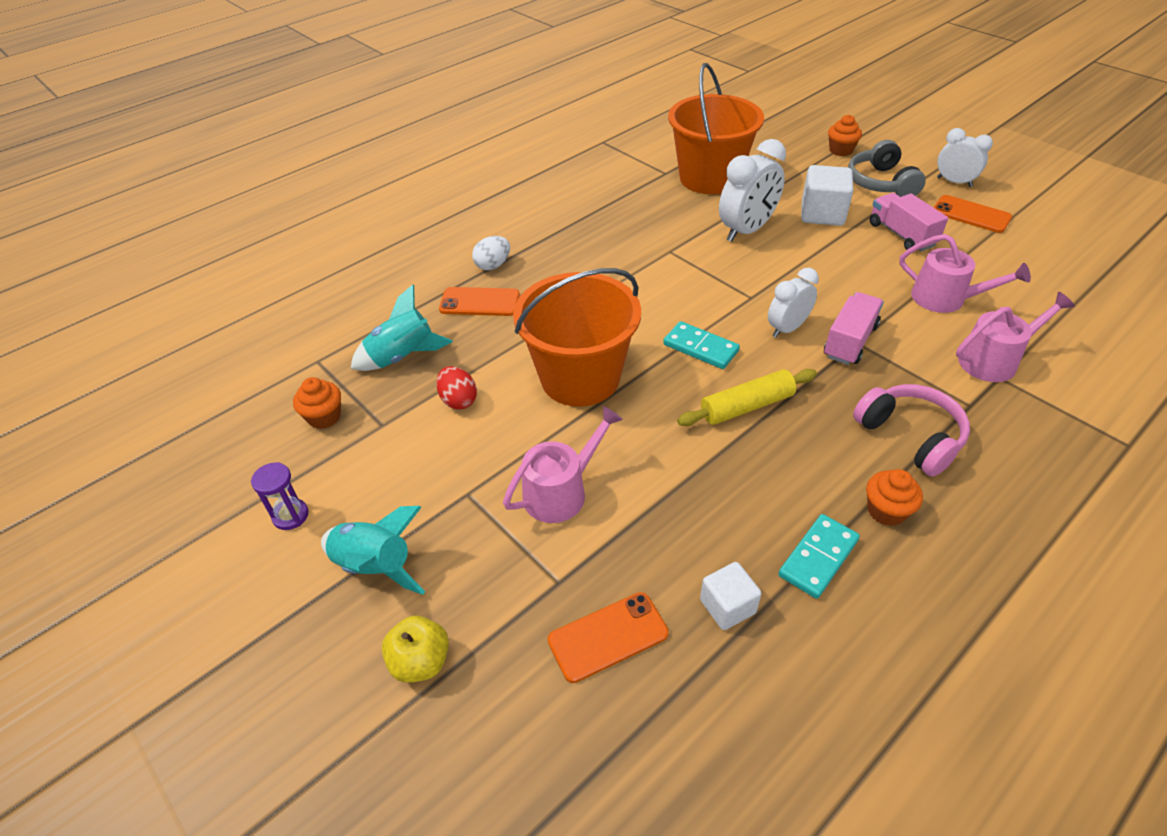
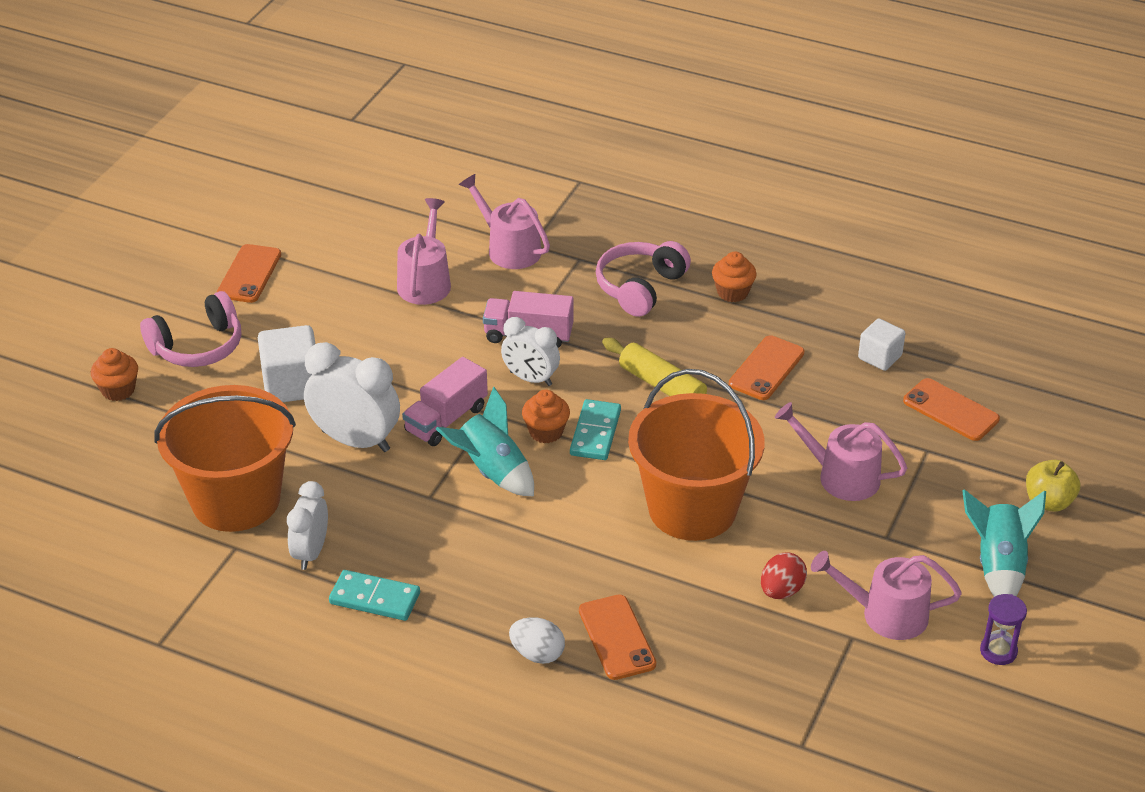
camera: 115 degrees left, 5 degrees down
(324, 417) = (874, 691): orange cupcake -> orange cupcake (546, 432)
(387, 455) = (886, 614): none -> pink watering can
(402, 357) = (748, 668): turquoise rocket -> turquoise rocket (492, 471)
(744, 493) = (766, 368): none -> orange phone
(818, 557) = (803, 320): turquoise domino -> turquoise domino (374, 598)
(880, 183) = (198, 346): grey headphones -> pink headphones
(901, 235) = (314, 320): pink truck -> pink truck (446, 419)
(954, 182) = (176, 290): white clock -> white clock (311, 552)

